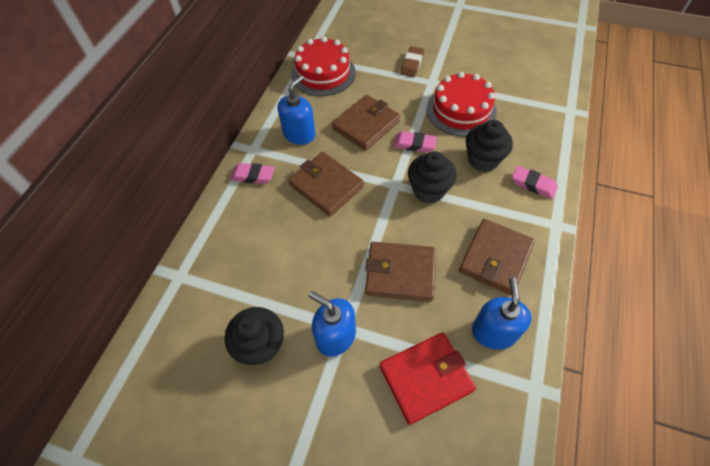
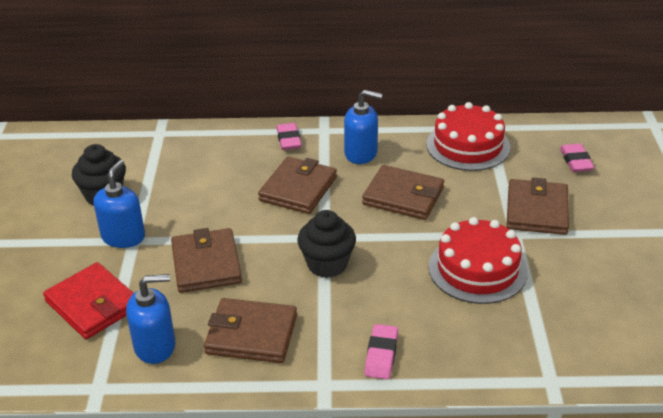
camera: 70 degrees right, 20 degrees down
(412, 64) = (536, 211): brown eraser -> brown wallet
(414, 144) = (393, 239): pink eraser -> pink eraser (576, 161)
(483, 160) = (400, 302): black cupcake -> none

